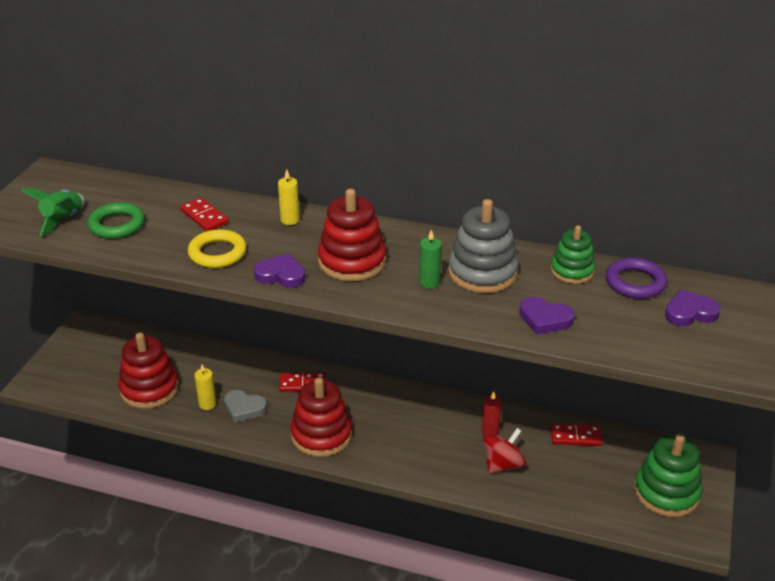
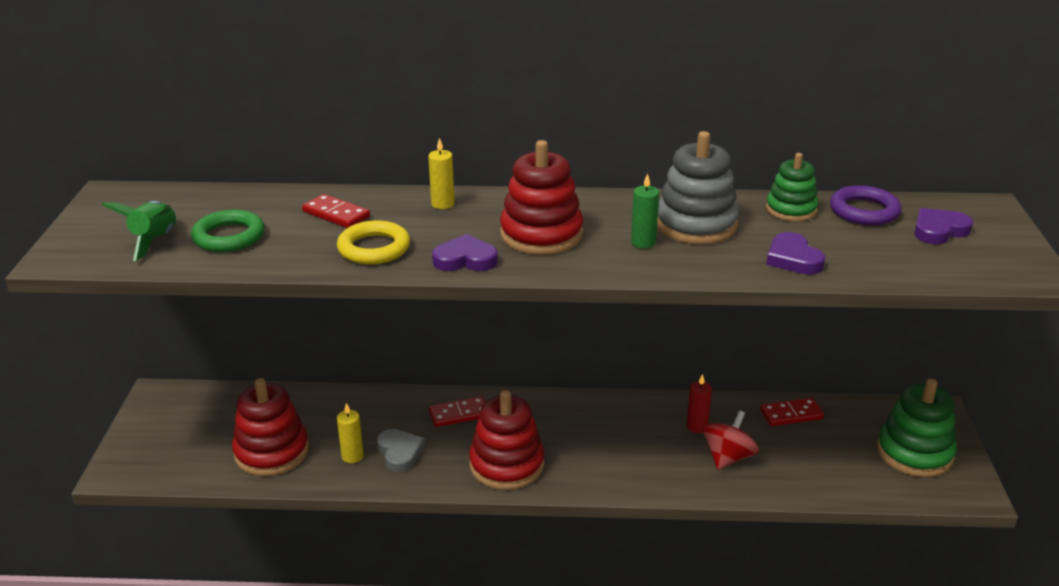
camera: 15 degrees left, 5 degrees down
(244, 408) = (400, 452): grey heart -> grey heart turned 120 degrees counterclockwise
(545, 319) = (793, 259): purple heart -> purple heart turned 60 degrees clockwise

